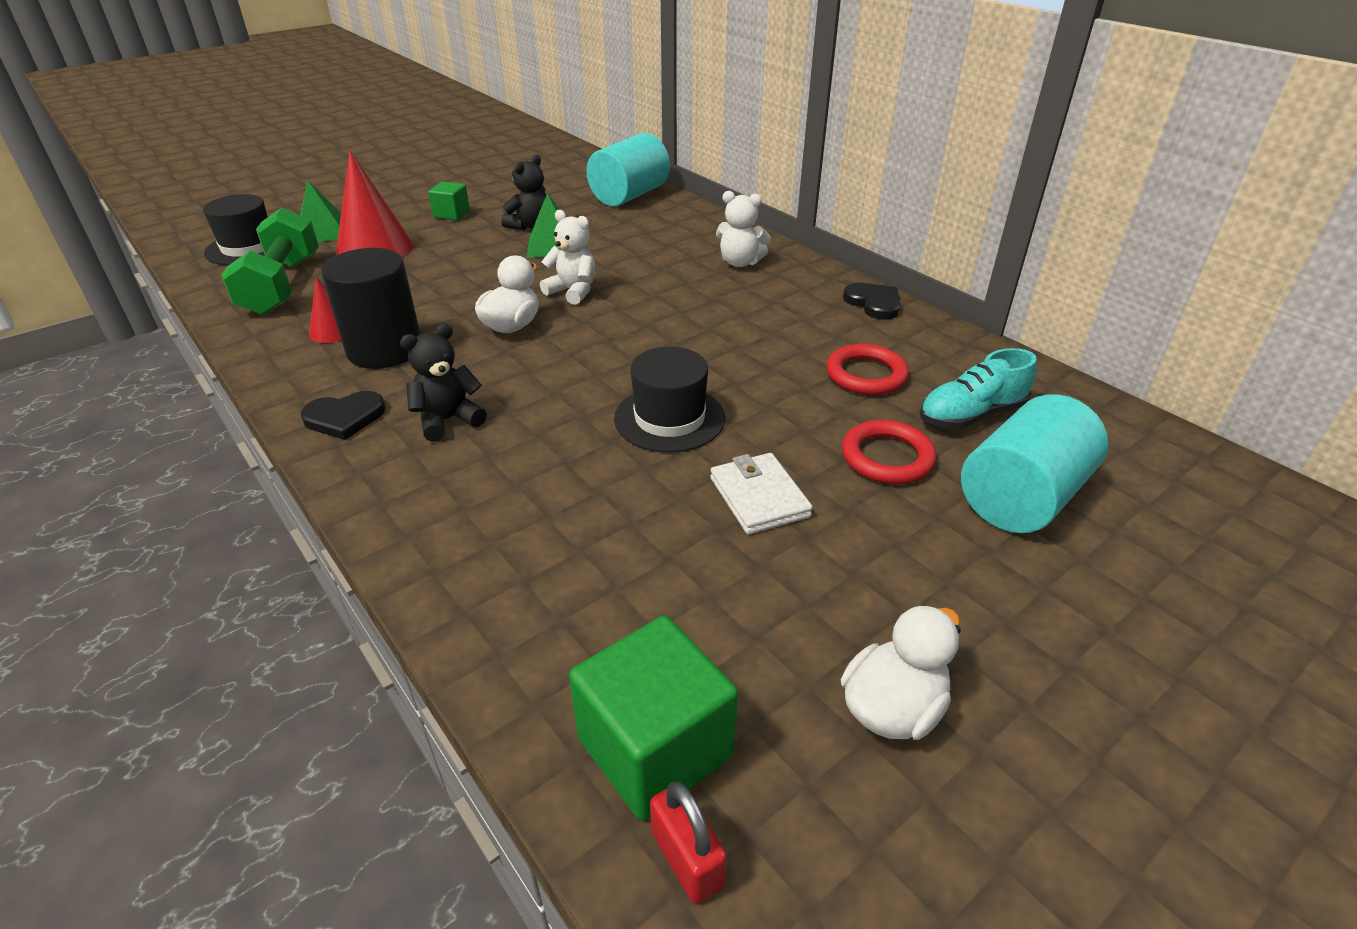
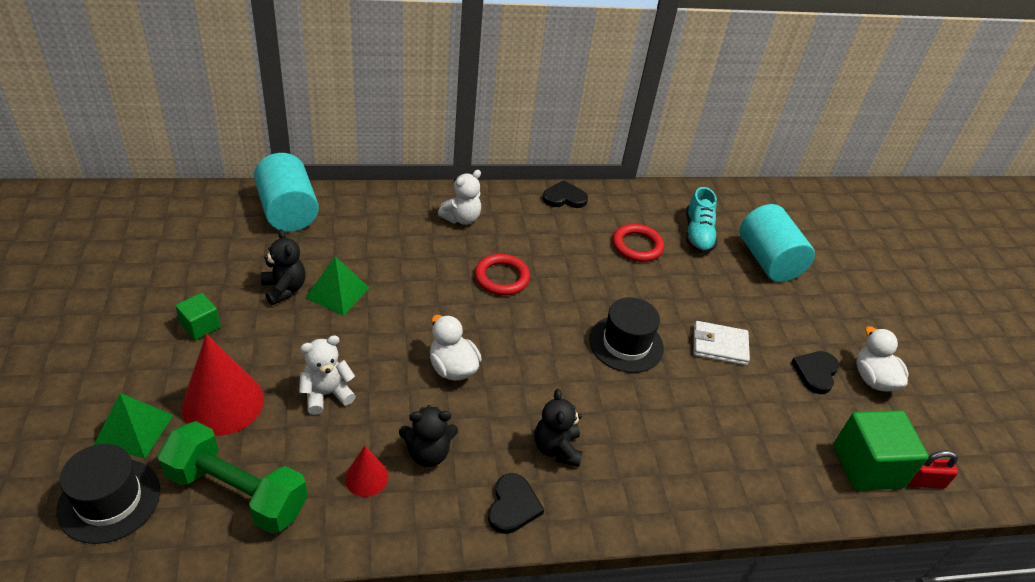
camera: 65 degrees left, 5 degrees up
(385, 350) = (428, 453): black cylinder -> black teddy bear
(573, 291) = (427, 315): white teddy bear -> white teddy bear (326, 394)
(820, 620) = (816, 372): none -> black heart
(887, 457) = (714, 283): red ring -> red ring (502, 278)

